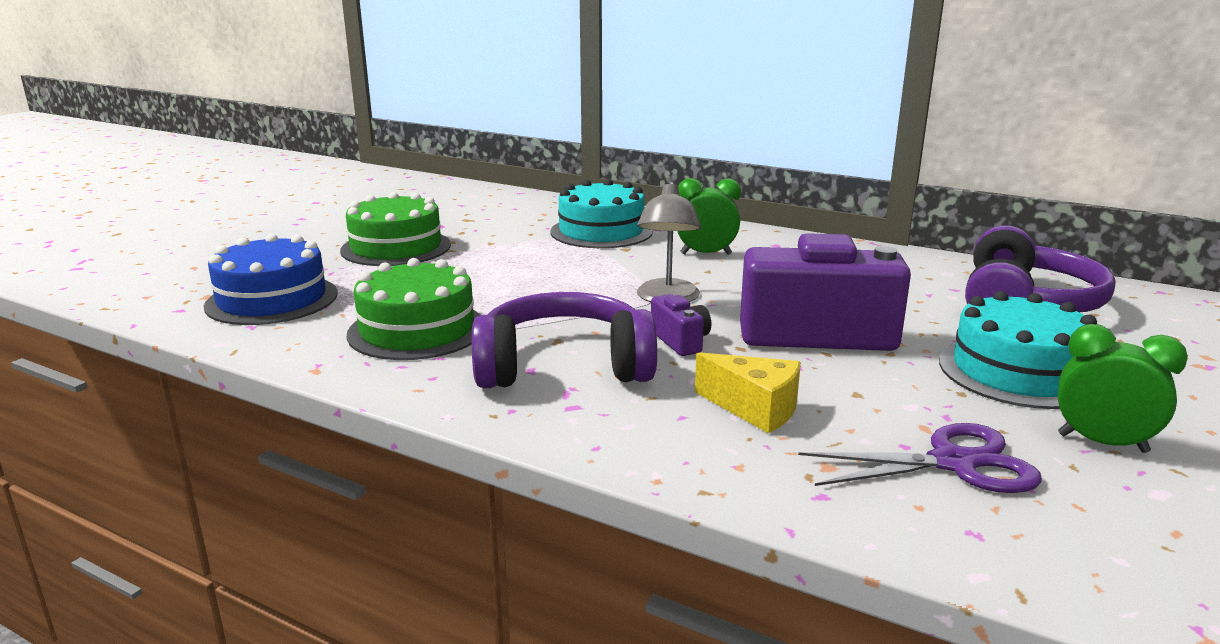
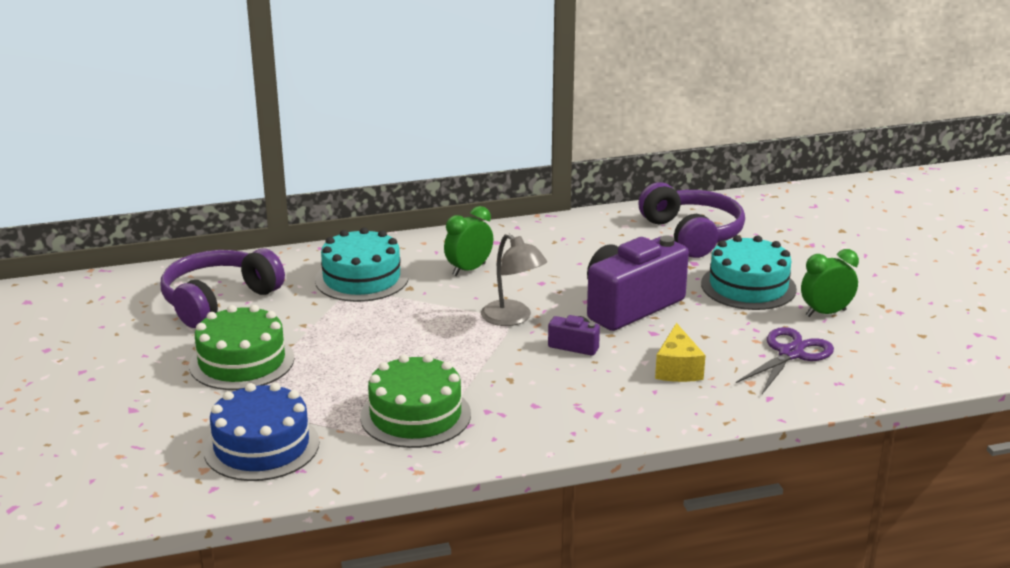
camera: 45 degrees left, 5 degrees up
(563, 366) = (547, 394): purple headphones -> purple headphones (218, 301)
(755, 409) = (677, 369): yellow cheese -> yellow cheese turned 105 degrees clockwise

